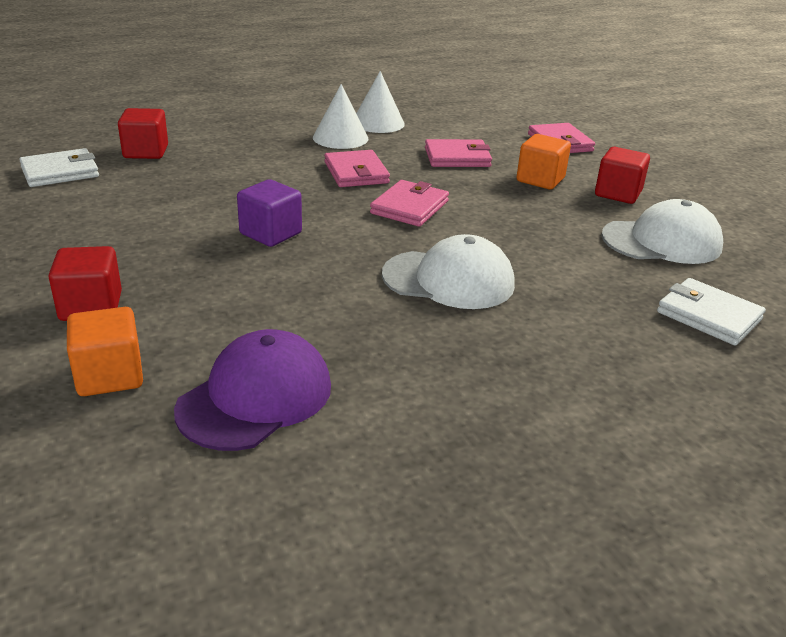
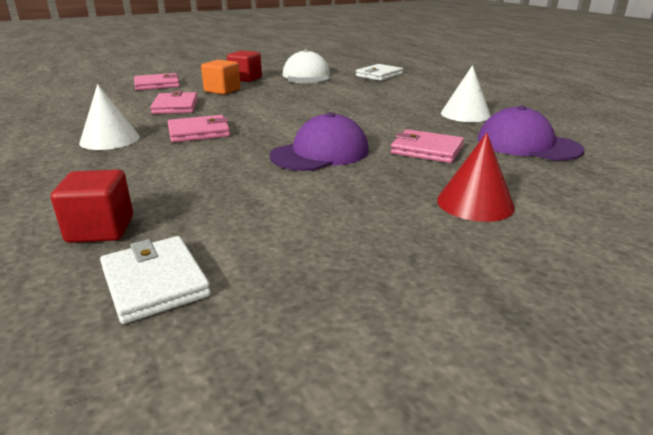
camera: 90 degrees left, 5 degrees down
(91, 306) = (475, 203): red cube -> red cone
(110, 376) = (552, 183): orange cube -> none
(270, 233) = (320, 153): purple cube -> purple cap
(378, 123) = (77, 128): white cone -> white cone (465, 114)
(409, 207) = (267, 118): pink wallet -> pink wallet (427, 150)
(448, 280) = (369, 110): white cap -> none

